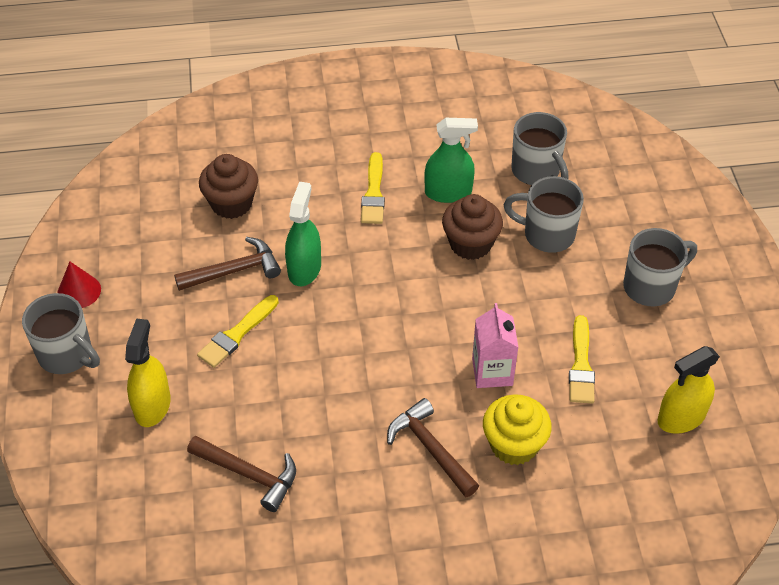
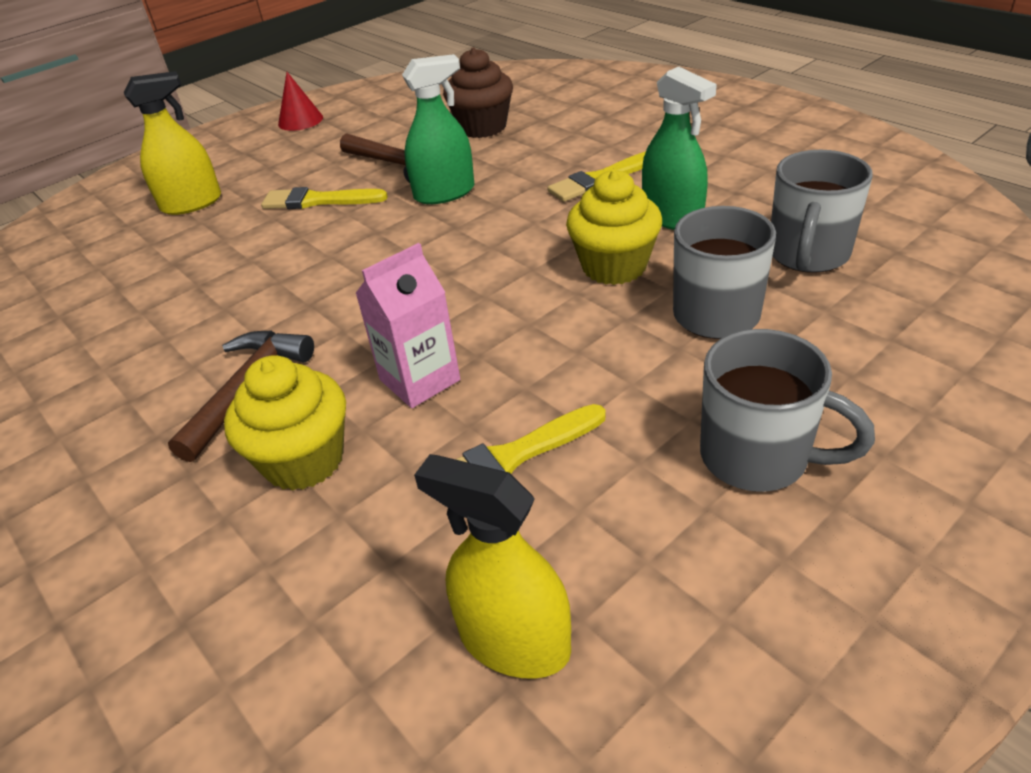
camera: 60 degrees right, 10 degrees down
(67, 355) = (223, 147): grey mug -> none
(248, 474) = (132, 288): brown hammer -> none
(470, 244) = (614, 266): brown cupcake -> yellow cupcake

